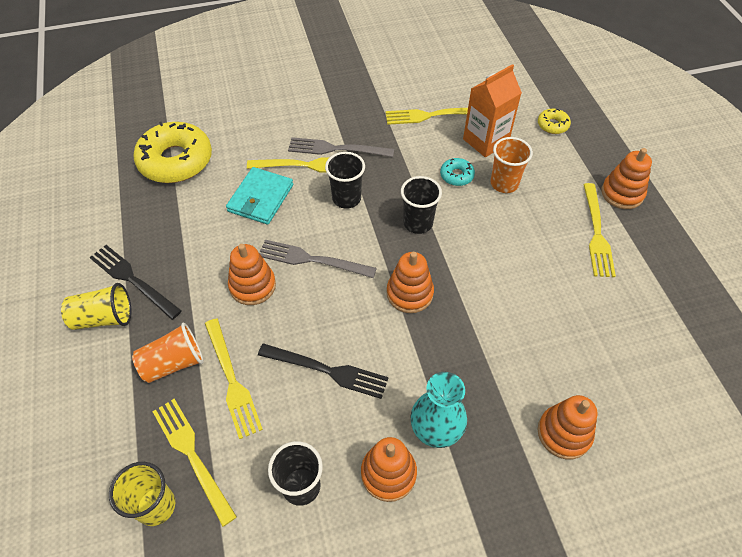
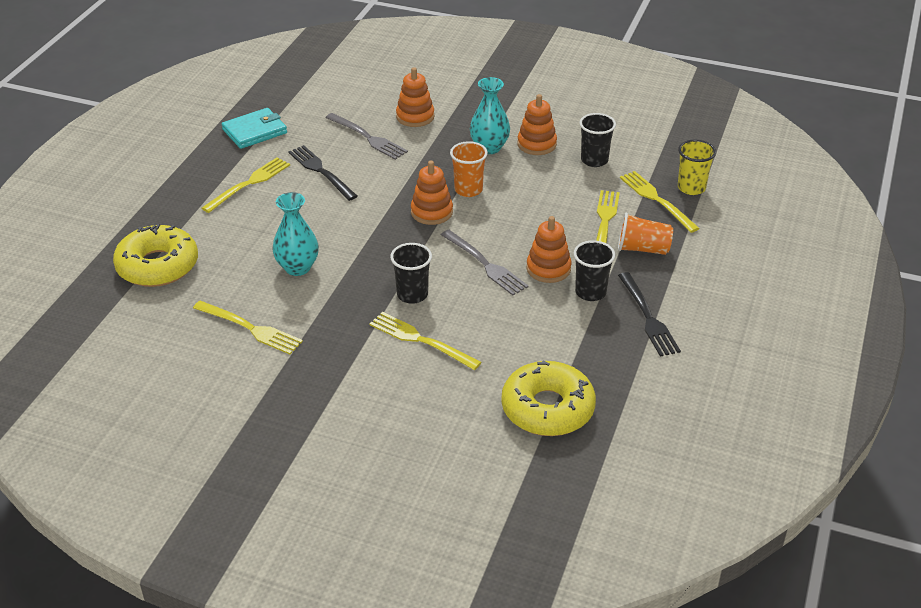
camera: 145 degrees left, 15 degrees down
(103, 318) = (685, 300): yellow cup -> none
(191, 455) = (656, 199): yellow fork -> yellow fork turned 150 degrees clockwise
(260, 198) = (489, 331): turquoise wallet -> turquoise wallet (254, 131)
(328, 371) = (532, 199): black fork -> black fork (320, 171)
(335, 149) = (377, 342): grey fork -> grey fork (368, 138)
(418, 223) = (373, 250): black cup -> black cup (590, 292)
(456, 175) = (297, 267): turquoise donut -> turquoise vase
(485, 141) = (234, 282): orange carton -> none
(504, 183) = (267, 244): orange cup -> orange cup (468, 190)
(552, 125) = (157, 266): yellow donut -> yellow donut, size x2.24
(622, 193) = (189, 196): orange stacking toy -> none

